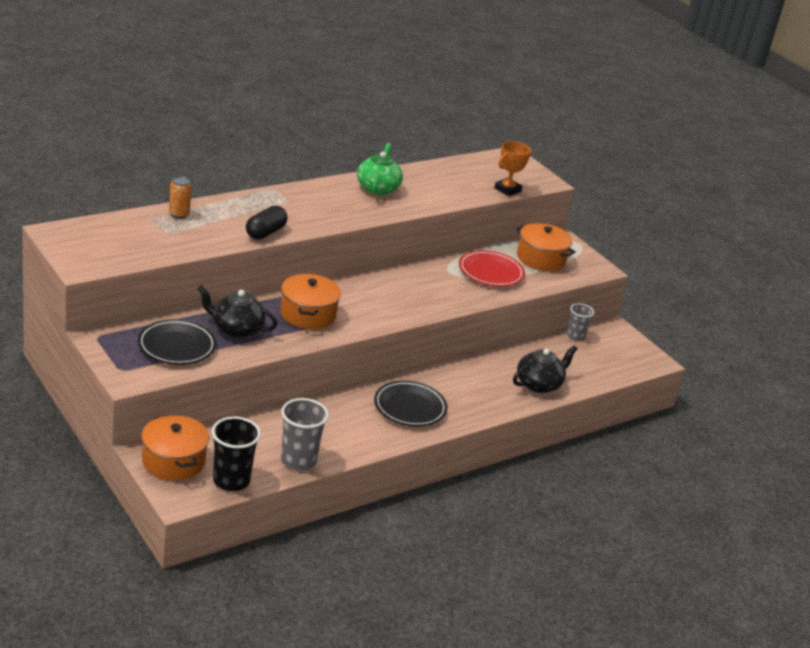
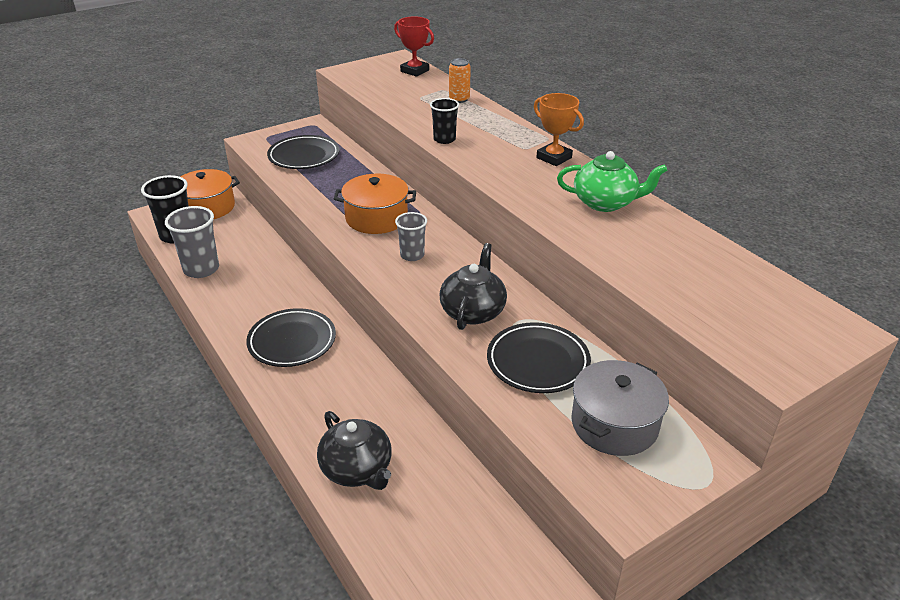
camera: 95 degrees right, 5 degrees up
(96, 227) = (414, 71): none -> red trophy
(236, 329) = (338, 181): black teapot -> black teapot (473, 311)
(265, 232) = (444, 139): black capsule -> black cup
(490, 272) = (538, 362): red plate -> black plate
(507, 190) = (699, 319): orange trophy -> orange trophy (554, 158)
(541, 258) = (614, 424): orange pot -> grey pot
(575, 336) = (506, 529): grey cup -> grey cup (412, 255)

